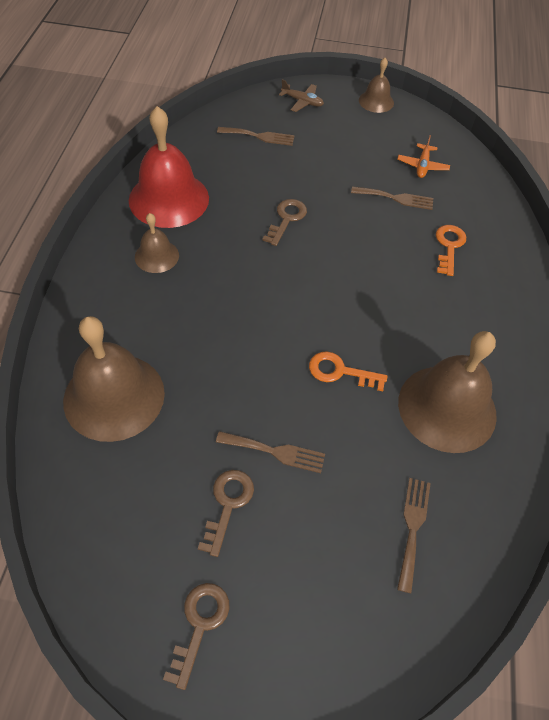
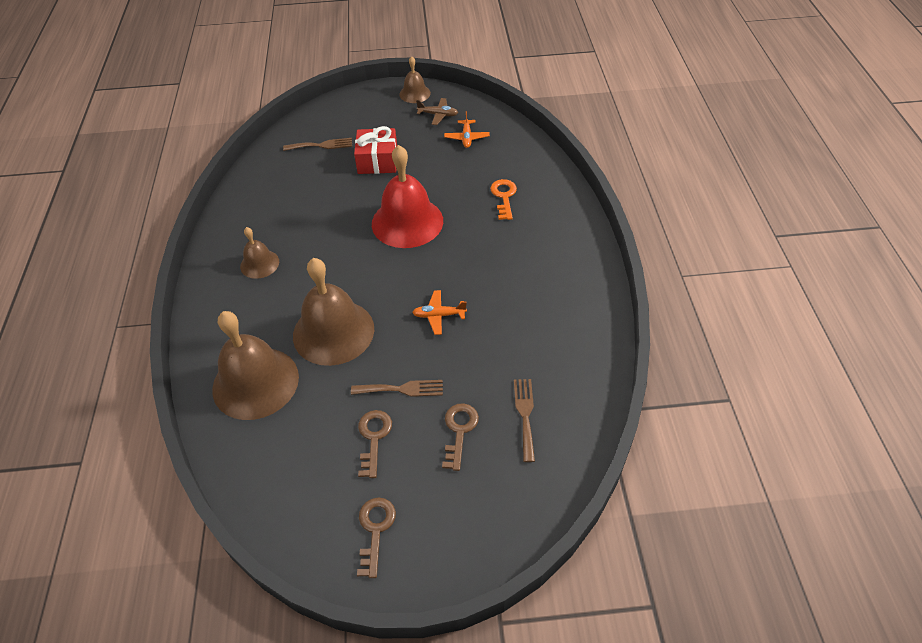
camera: 10 degrees left, 5 degrees down
(169, 199) = (256, 215): red bell -> red bell (407, 222)
(286, 219) = (363, 207): brown key -> brown key (459, 431)
(302, 102) = (351, 108): brown plane -> brown plane (438, 115)
(316, 169) = (378, 161): none -> red gift
(340, 372) = (439, 315): orange key -> orange plane
(396, 198) = (451, 169): brown fork -> none
(447, 408) = (531, 320): brown bell -> brown bell (333, 332)

